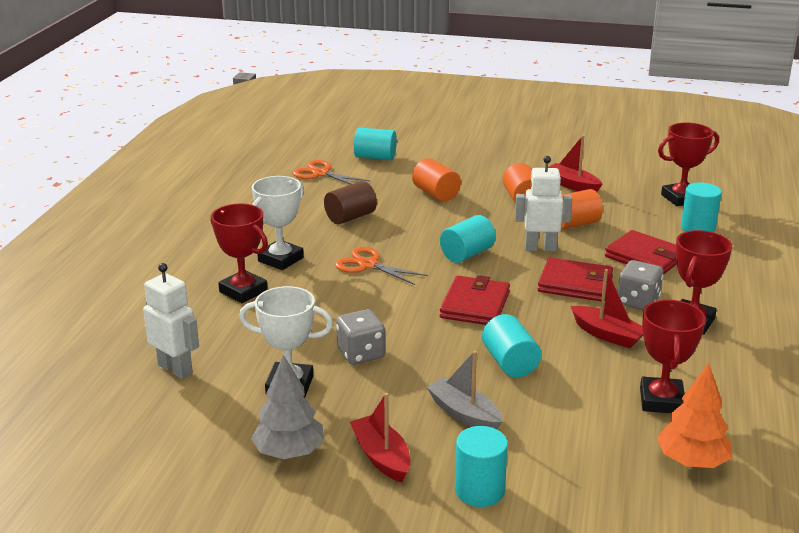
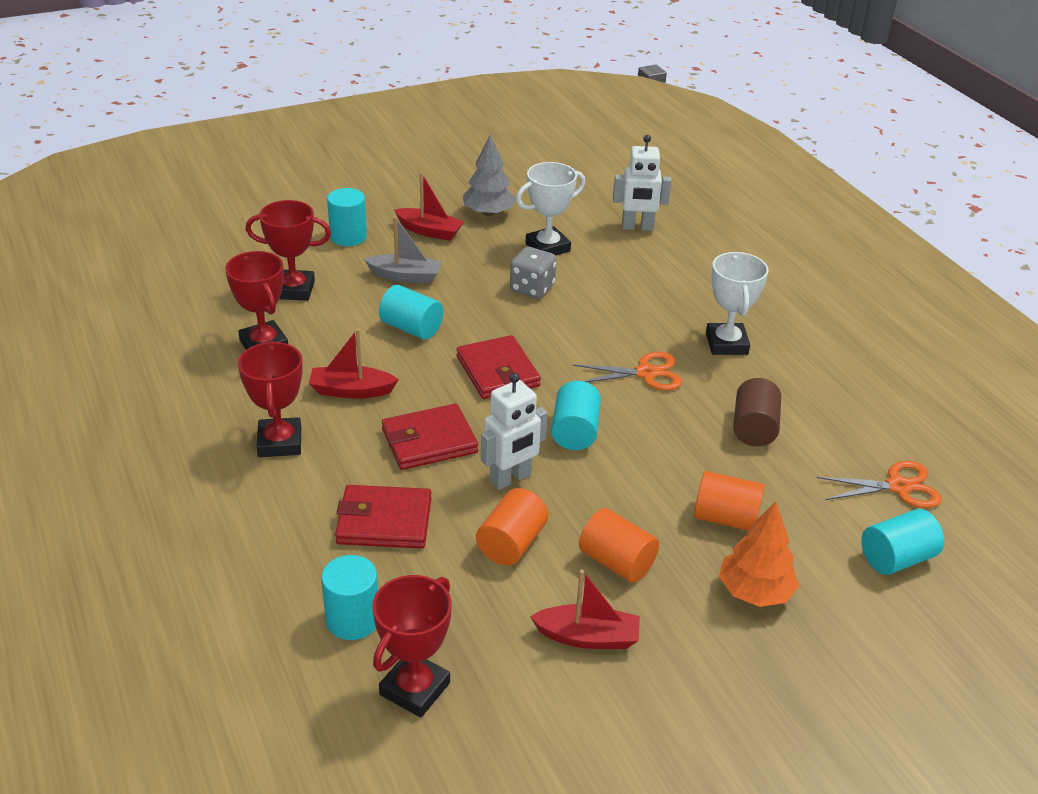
camera: 140 degrees right, 10 degrees up
(243, 291) = (700, 300): red trophy -> red trophy (294, 290)
(637, 301) = (349, 445): grey dice -> none
(692, 461) = (216, 307): orange tree -> orange tree (754, 592)

